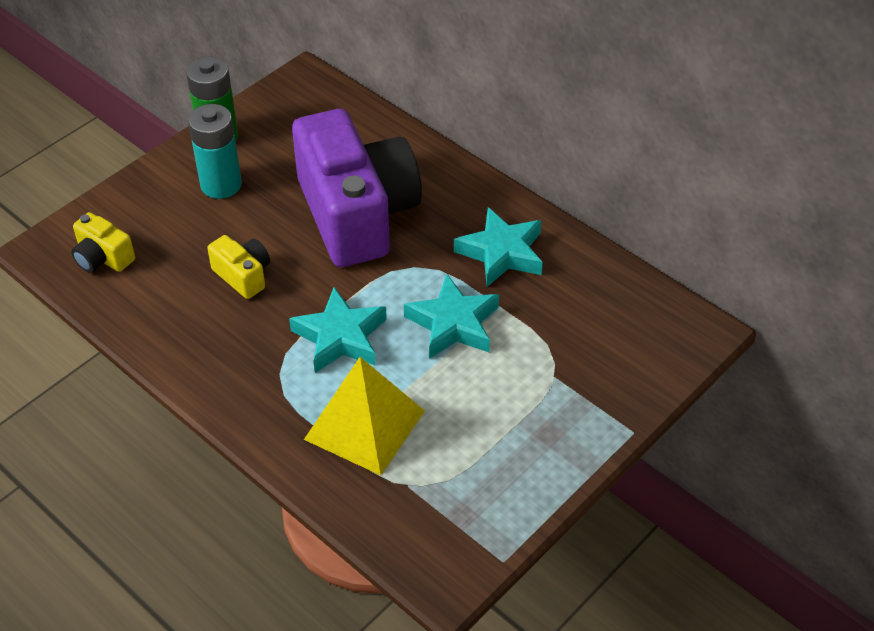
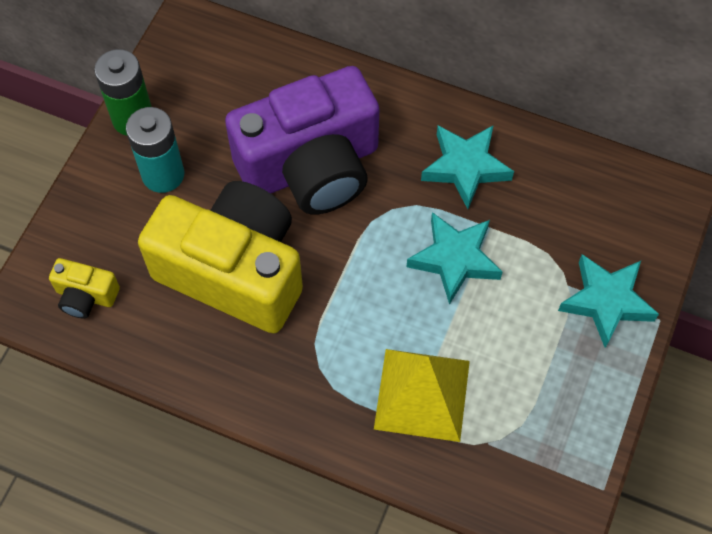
camera: 20 degrees left, 15 degrees up
(243, 275) = (234, 271): yellow camera -> yellow camera, size x2.42
(340, 337) = (357, 308): turquoise star -> turquoise star (606, 301)
(357, 214) = (311, 167): purple camera -> purple camera turned 105 degrees clockwise

